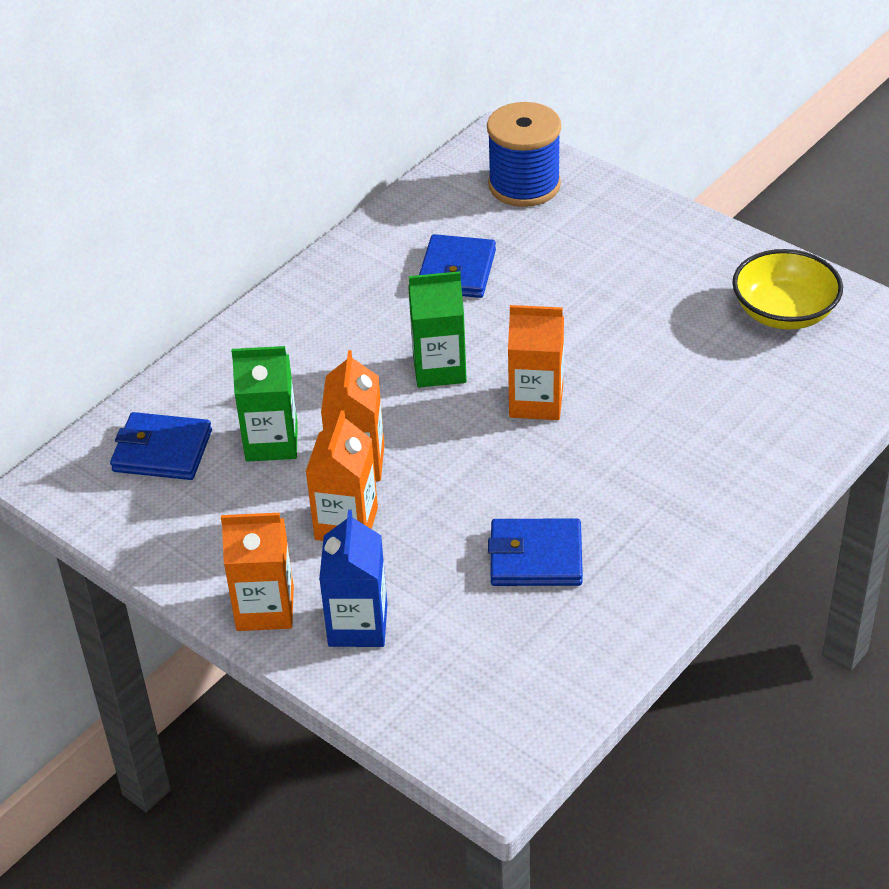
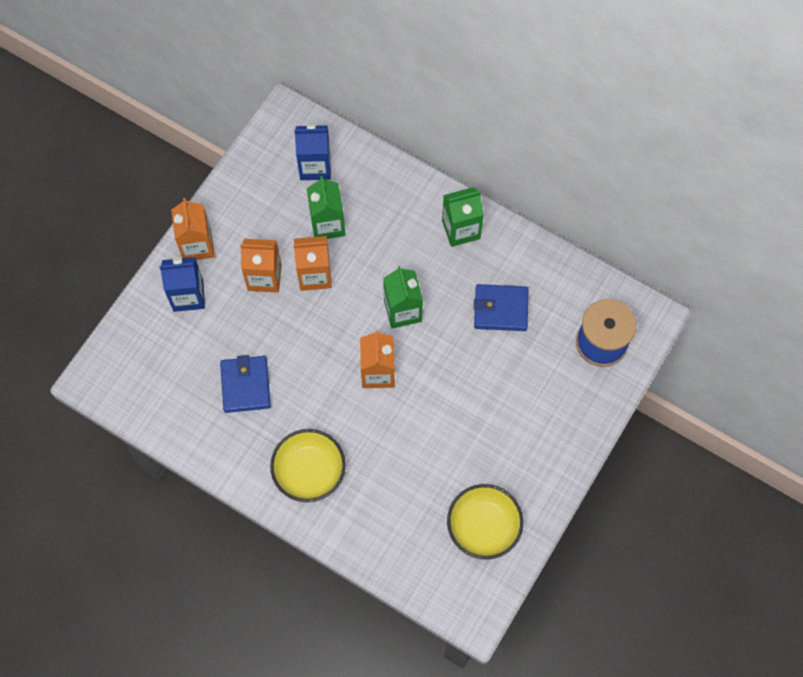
camera: 80 degrees right, 25 degrees up
(162, 451) = (315, 166): blue wallet -> blue carton
(320, 300) = (461, 229): none -> green carton
(690, 488) = (309, 471): none -> yellow bowl

